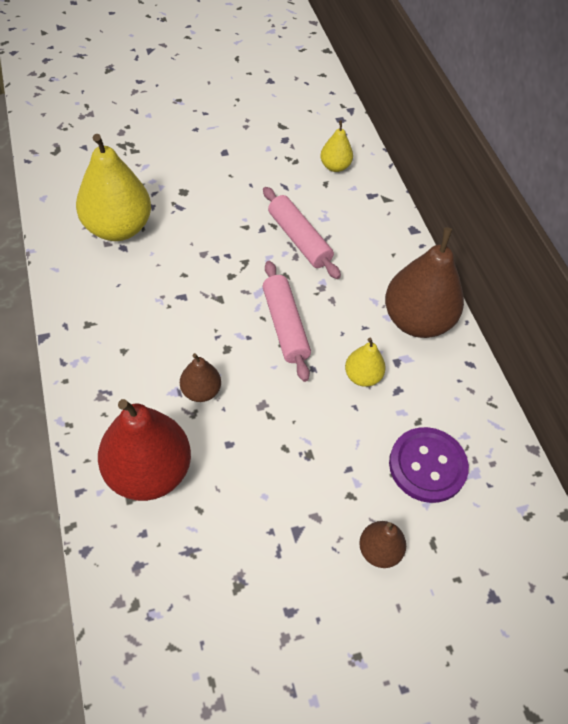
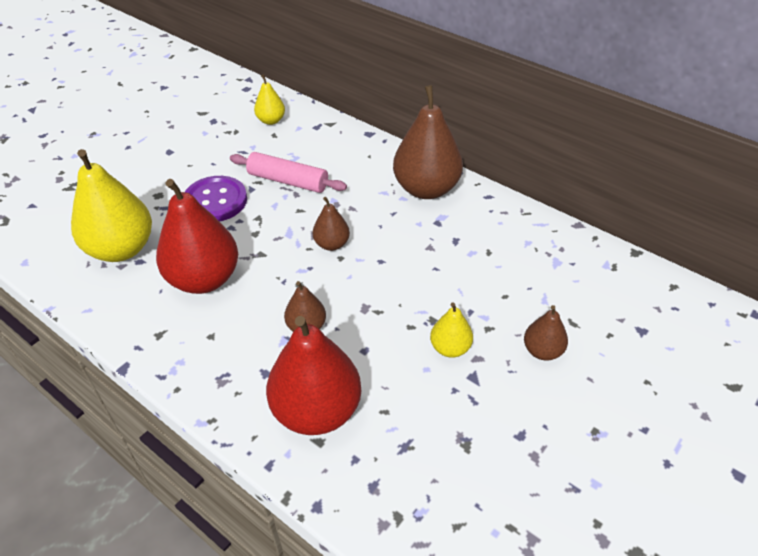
camera: 30 degrees left, 10 degrees down
(157, 295) = (204, 279): none -> red pear
(285, 326) = (332, 244): pink rolling pin -> brown pear
(362, 376) = (422, 245): yellow pear -> yellow pear (450, 348)
(427, 466) = (522, 276): purple button -> purple button (215, 201)

